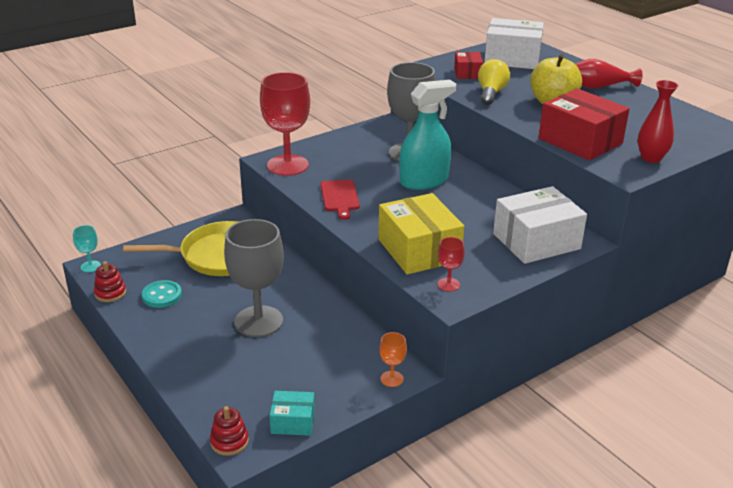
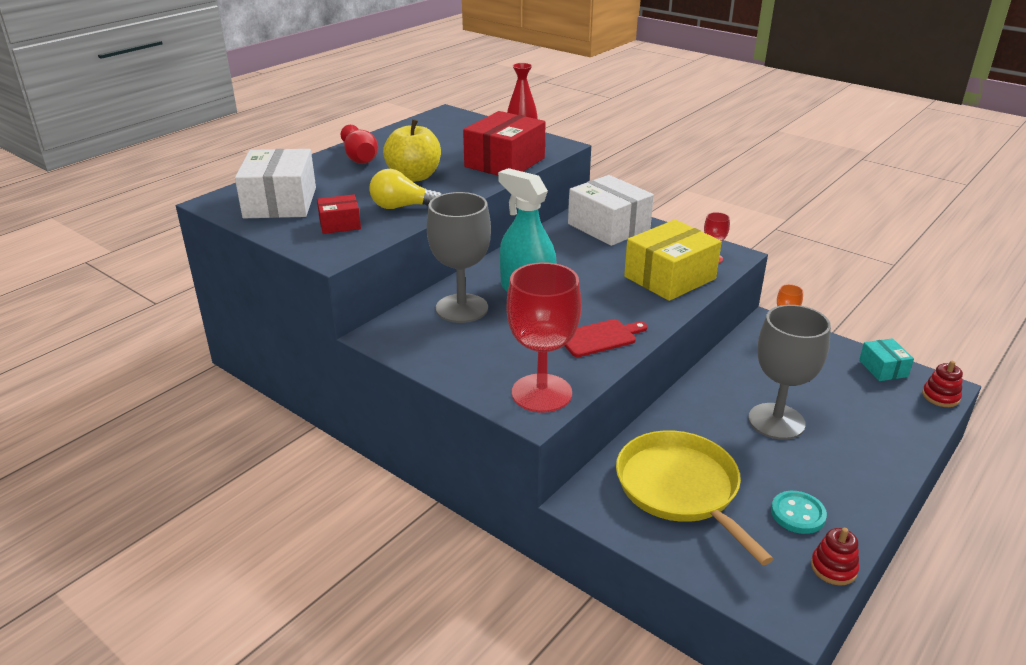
camera: 105 degrees left, 0 degrees up
(90, 266) = (798, 620): turquoise goblet -> none

